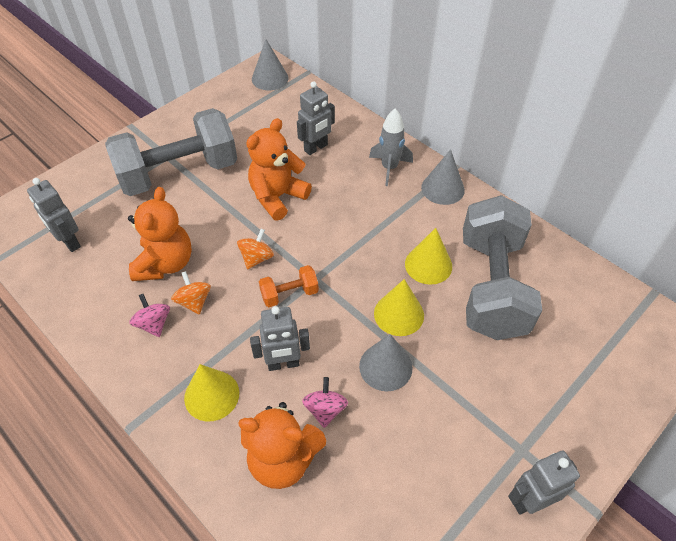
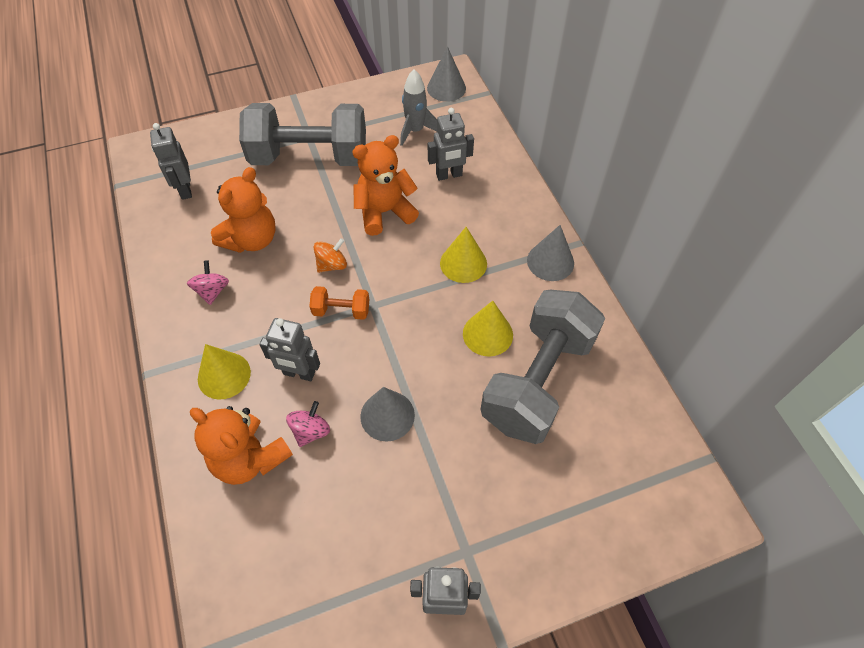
camera: 25 degrees right, 5 degrees up
(194, 301) = (256, 284): orange spinning top -> none
(389, 168) = (509, 221): grey rocket -> grey rocket (415, 131)
(399, 314) = (429, 371): yellow cone -> yellow cone (463, 263)

